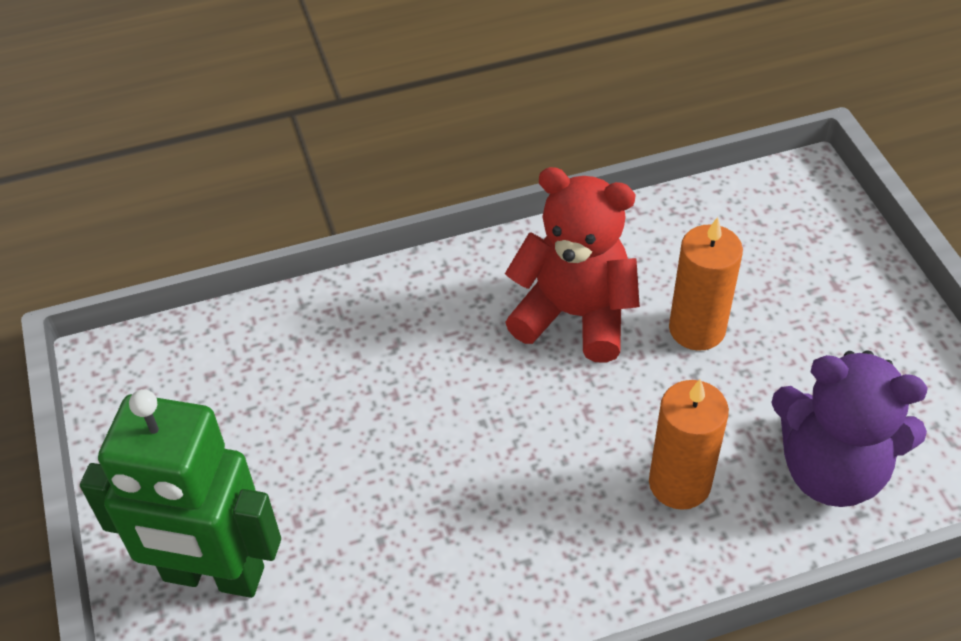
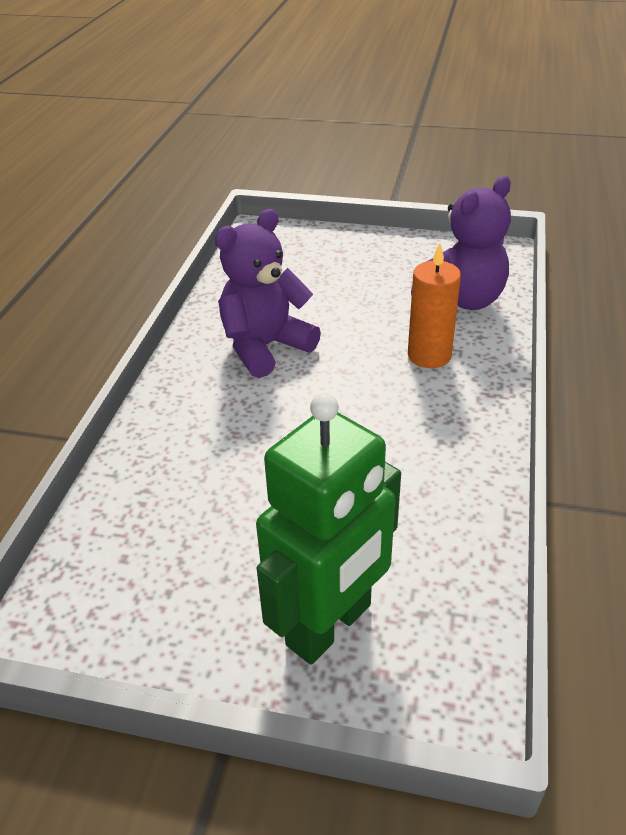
camera: 60 degrees left, 10 degrees down
(574, 315) = (265, 347): red teddy bear -> purple teddy bear
(697, 329) = (323, 306): orange candle -> none

